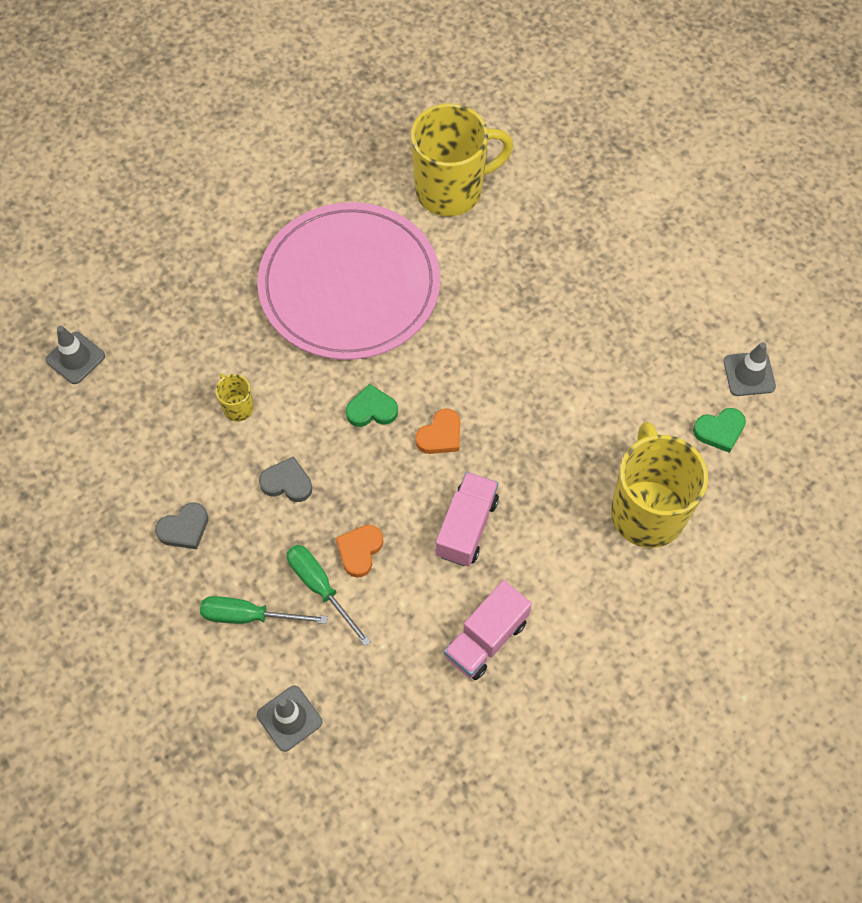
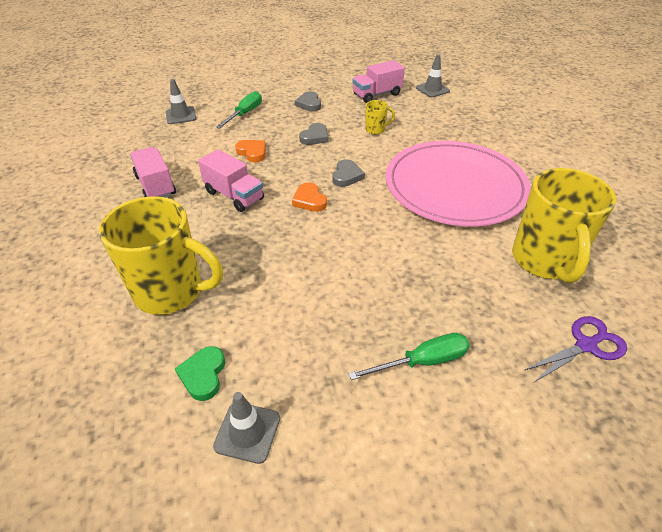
camera: 110 degrees right, 20 degrees down
(119, 435) = (377, 95): none -> pink truck
(320, 587) = (241, 136): green screwdriver -> green screwdriver (422, 361)
(371, 410) = (347, 176): green heart -> grey heart
(549, 157) = (586, 345): none -> purple scissors

